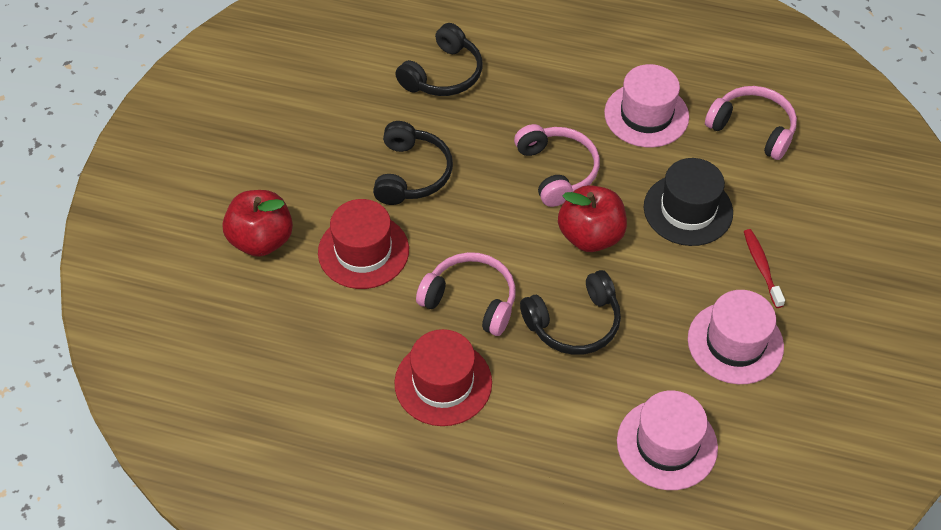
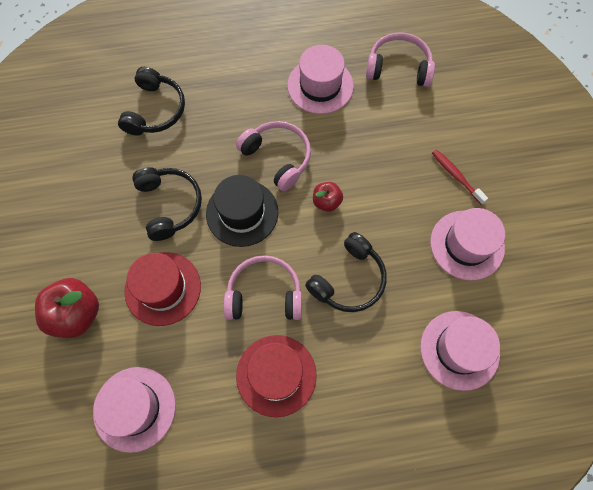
camera: 25 degrees left, 15 degrees up
(277, 352) = (134, 408): none -> pink hat
(590, 236) = (326, 202): red apple -> red apple, size x0.56
(688, 210) = (385, 151): black hat -> black hat (242, 213)

